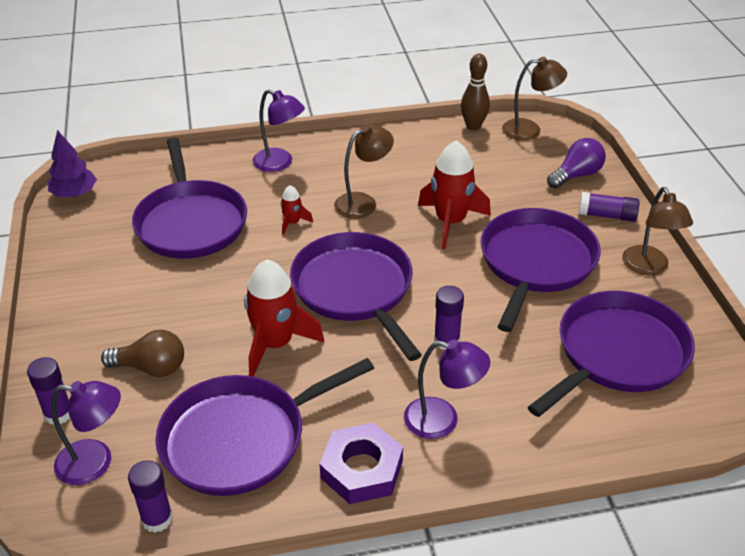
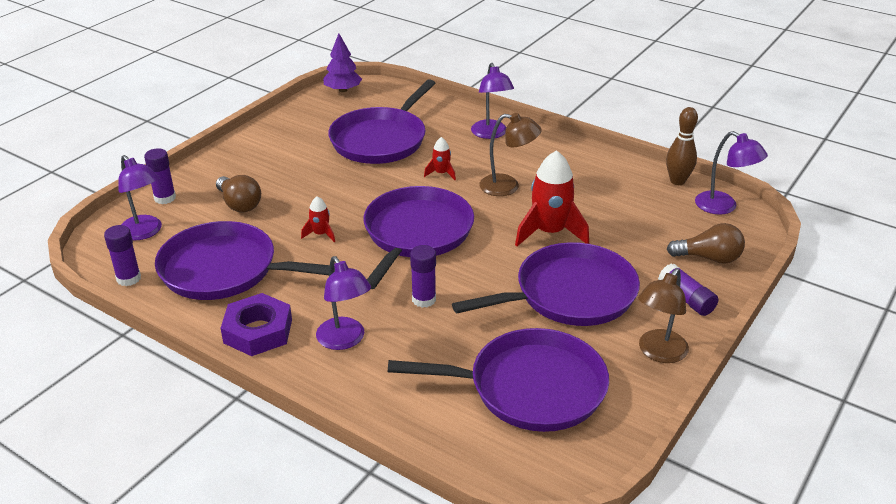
camera: 45 degrees right, 5 degrees down
(275, 344) = (320, 234): red rocket -> red rocket, size x0.48
(529, 130) = (723, 207): brown lamp -> purple lamp
(576, 175) = (709, 258): purple light bulb -> brown light bulb

